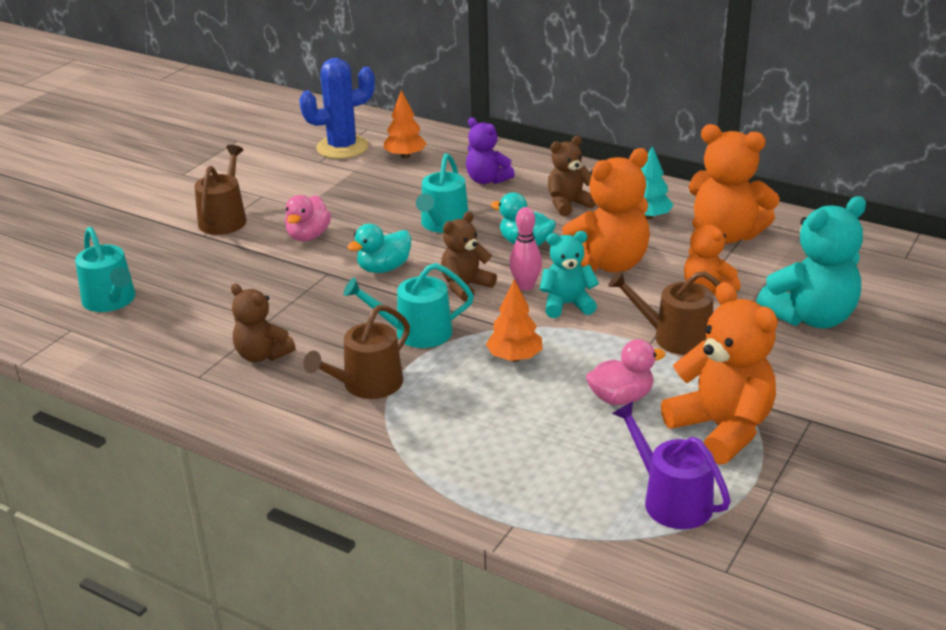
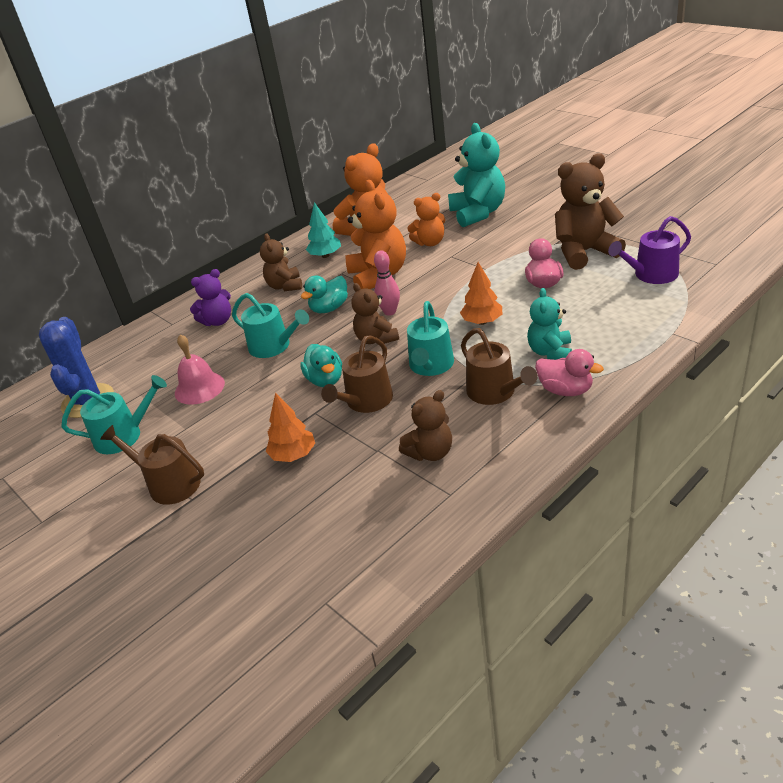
camera: 70 degrees left, 5 degrees up
(111, 301) = (283, 570): turquoise watering can -> turquoise watering can (124, 435)
(308, 236) = (242, 424): pink duck -> pink duck (565, 390)
(366, 199) = (199, 388): none -> pink bell
(405, 156) = (139, 363): orange tree -> orange tree (293, 455)
(567, 305) = (423, 296): turquoise teddy bear -> turquoise teddy bear (550, 352)
(675, 337) = (481, 258): brown watering can -> brown watering can (366, 401)
(721, 429) = (584, 252): orange teddy bear -> brown teddy bear

